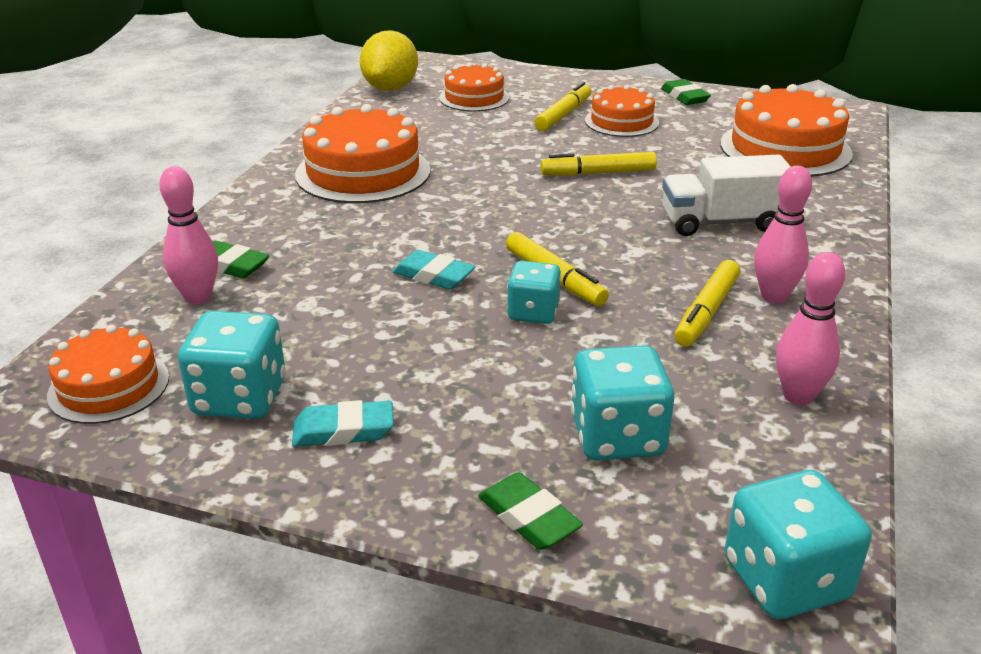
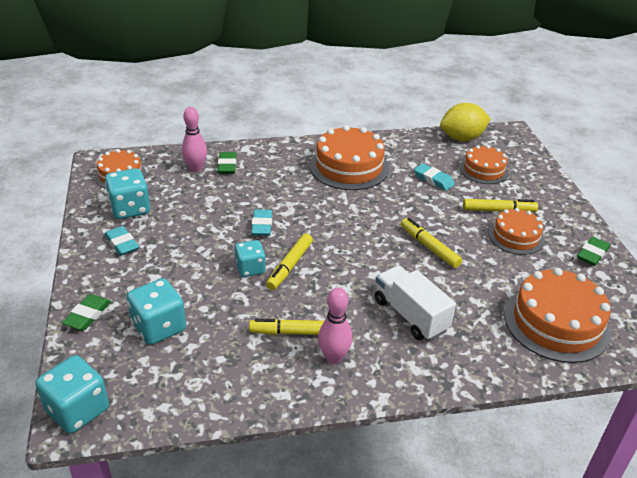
camera: 60 degrees right, 5 degrees up
(460, 130) = (433, 180): none -> turquoise eraser
(798, 396) = (231, 388): pink bowling pin -> none

